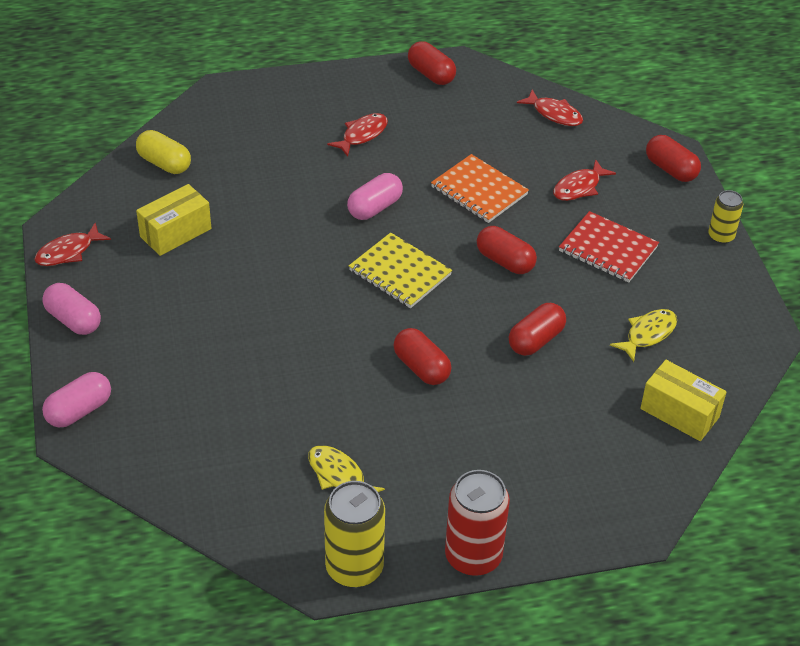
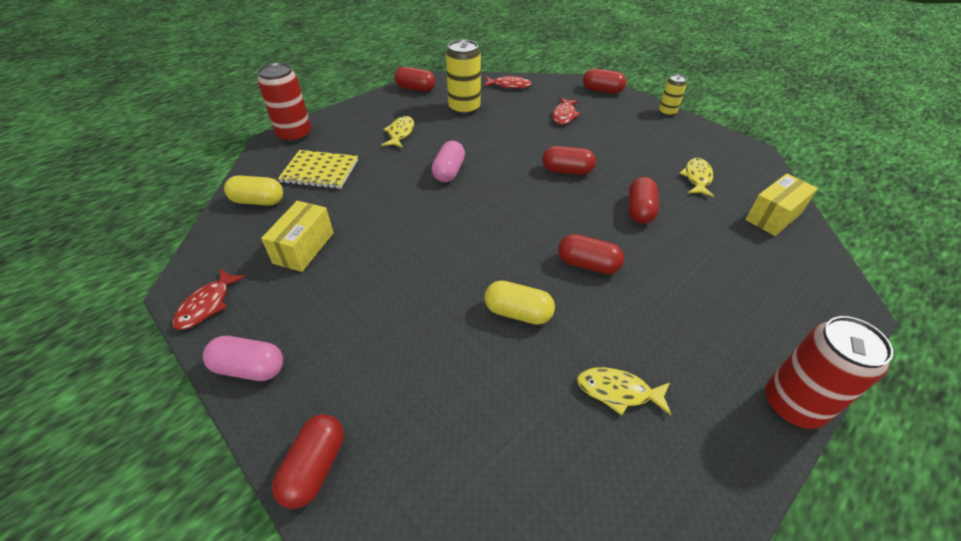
camera: 30 degrees left, 0 degrees up
(79, 411) = (315, 467): pink capsule -> red capsule
(247, 91) = (295, 135): none -> red can
(315, 378) = (518, 313): none -> yellow capsule
(354, 567) = (723, 483): yellow can -> yellow can (464, 108)
(362, 135) = (400, 133): red fish -> yellow fish
(400, 273) = (506, 205): yellow notebook -> yellow notebook (320, 171)
(479, 191) = (508, 138): orange notebook -> none
(608, 249) = (618, 141): red notebook -> none
(679, 413) = (773, 216): yellow box -> yellow box turned 45 degrees counterclockwise

